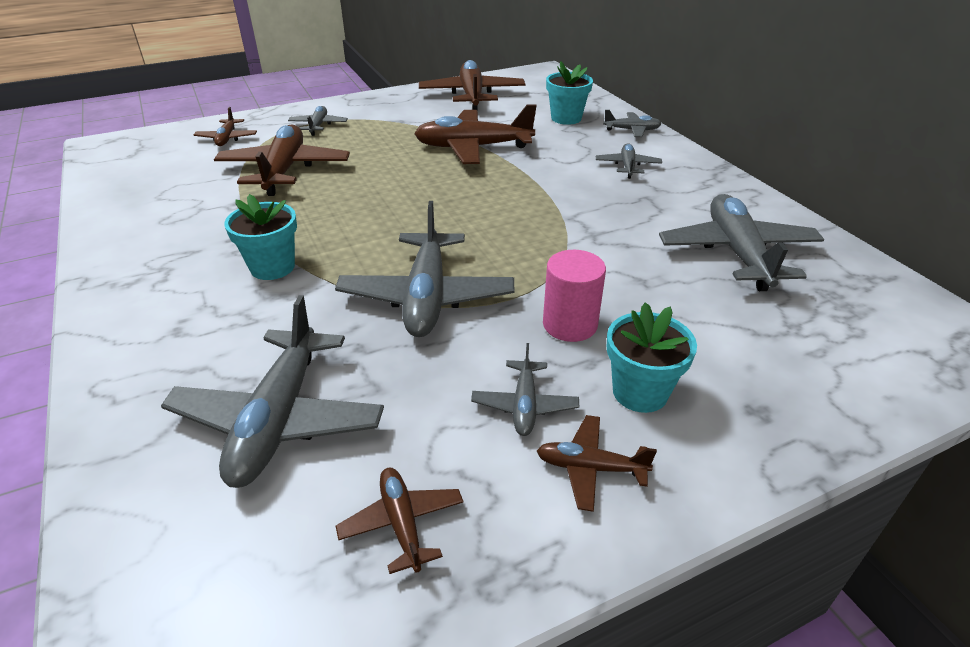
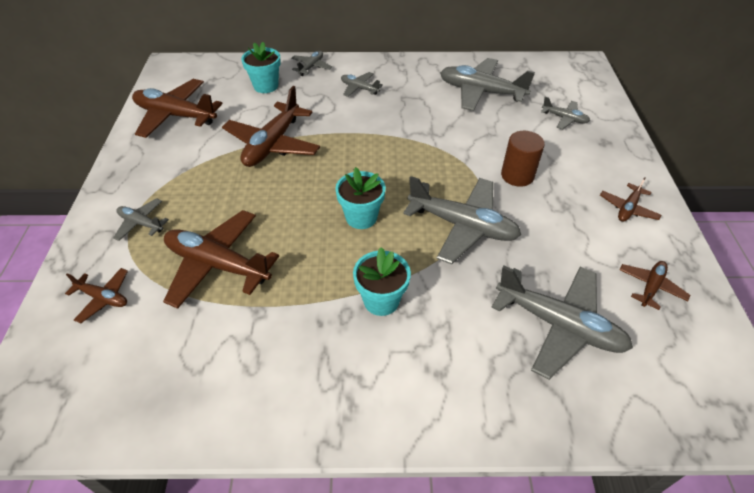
camera: 65 degrees left, 10 degrees up
(402, 523) = (650, 287): brown plane -> brown plane turned 120 degrees clockwise
(524, 405) = (578, 216): grey plane -> grey plane (564, 118)
(570, 324) = (517, 175): pink cylinder -> brown cylinder
(640, 392) = (581, 172): turquoise flower pot -> turquoise flower pot (361, 217)

